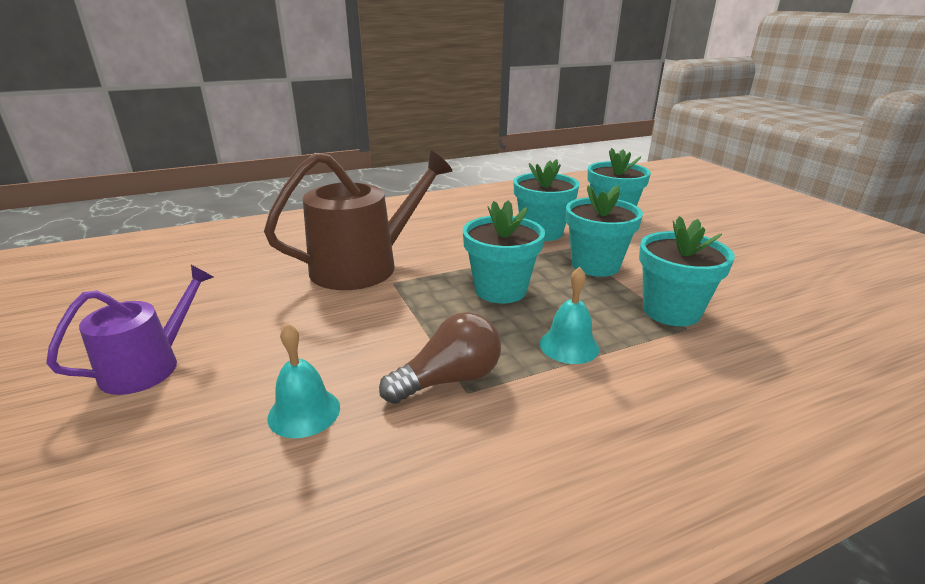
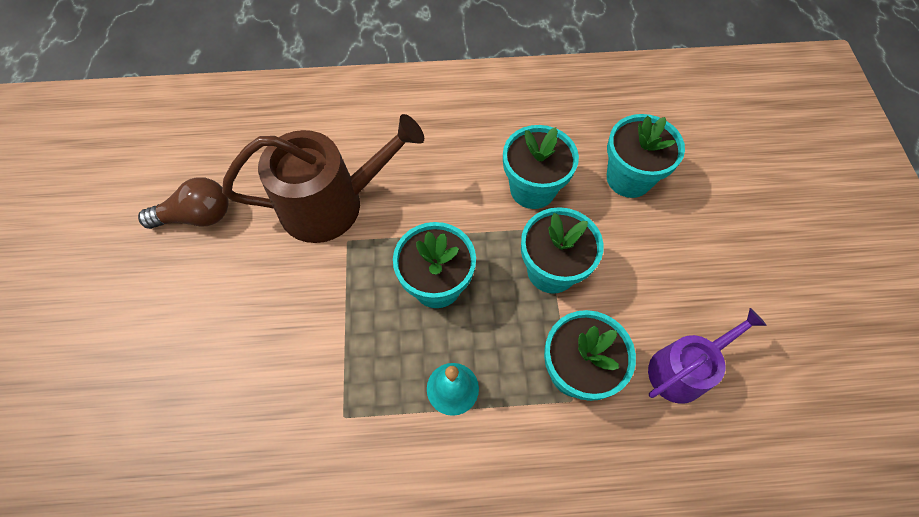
camera: 20 degrees right, 35 degrees up
(149, 366) = (131, 303): purple watering can -> purple watering can (683, 369)
(304, 412) = (222, 397): turquoise bell -> none
(449, 380) = (336, 398): brown light bulb -> brown light bulb (197, 216)

